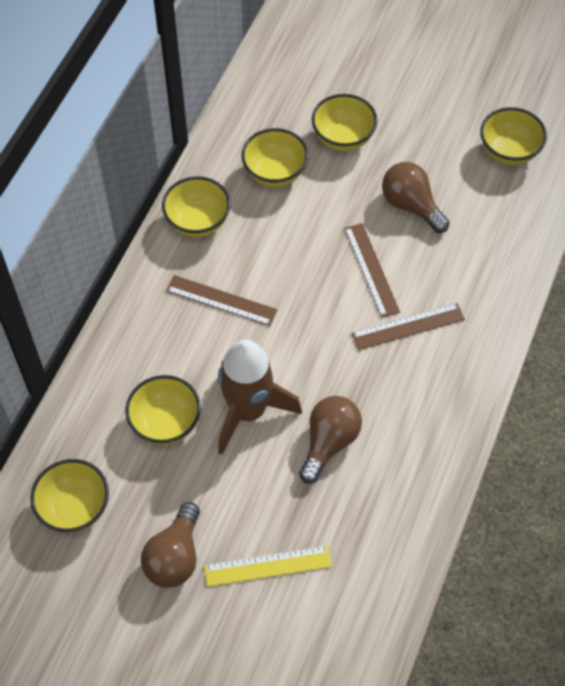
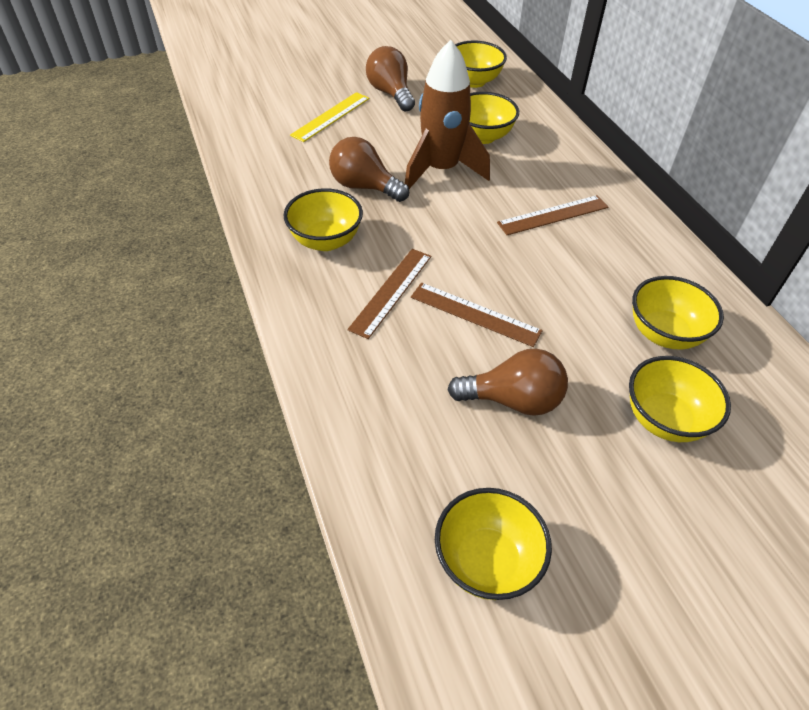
camera: 135 degrees right, 10 degrees down
(198, 222) = (652, 251): yellow bowl -> yellow bowl (325, 241)
(329, 442) = (364, 187): brown light bulb -> brown light bulb turned 135 degrees clockwise

